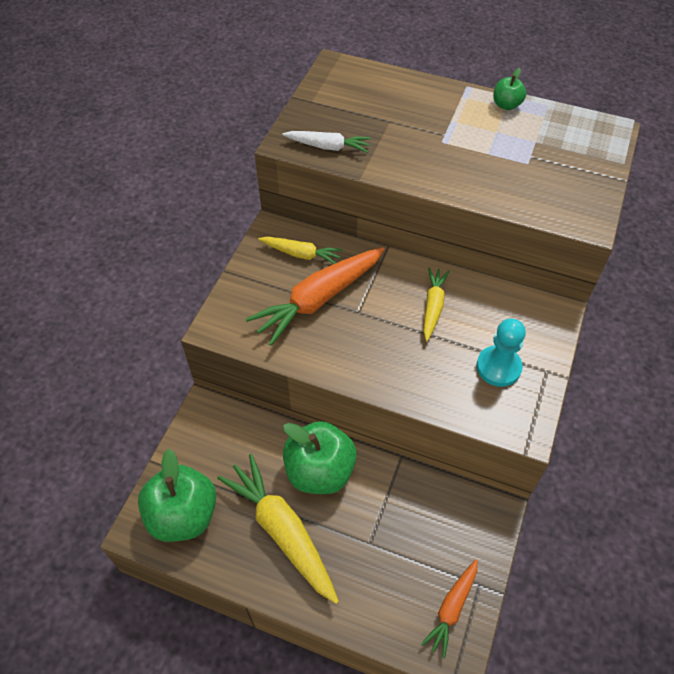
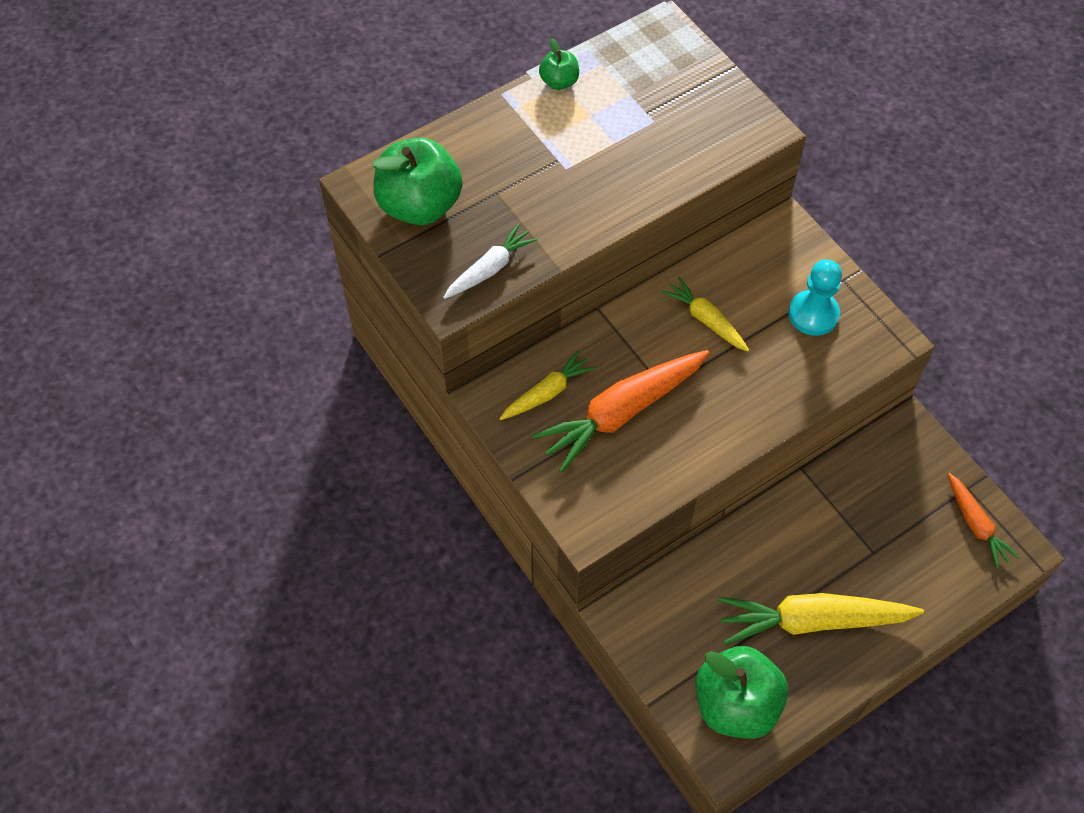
camera: 55 degrees left, 5 degrees up
(318, 299) = (621, 413): orange carrot -> orange carrot turned 60 degrees clockwise
(320, 471) = (770, 549): green apple -> green apple (420, 205)

